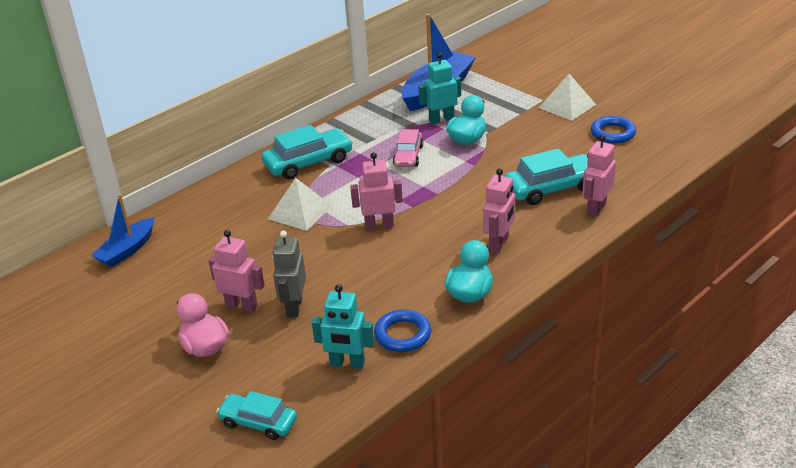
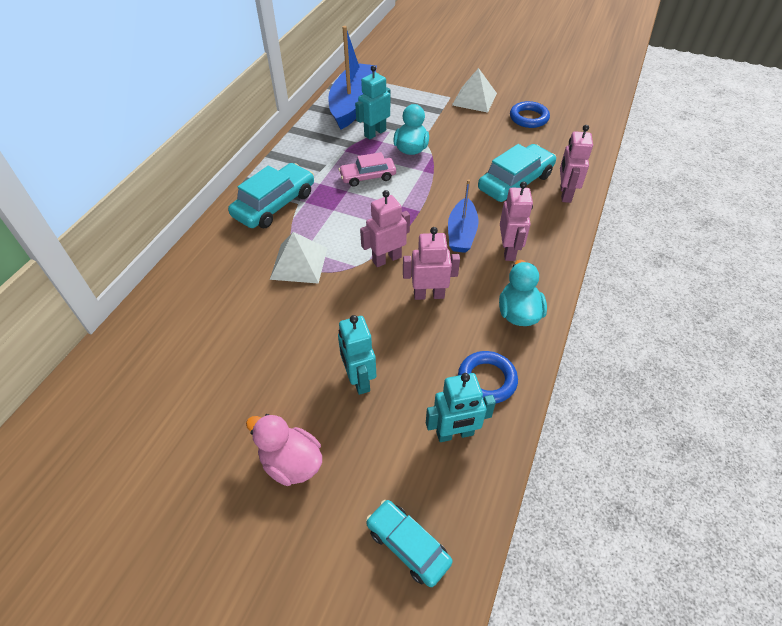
camera: 25 degrees left, 15 degrees up
(127, 250) = (130, 360): blue boat -> blue boat (461, 233)
(242, 306) = (302, 395): pink robot -> pink robot (429, 295)
(258, 422) = (408, 545): turquoise car -> turquoise car turned 45 degrees clockwise
(294, 307) = (359, 379): grey robot -> turquoise robot
(408, 156) = (368, 177): pink car -> pink car turned 90 degrees clockwise

